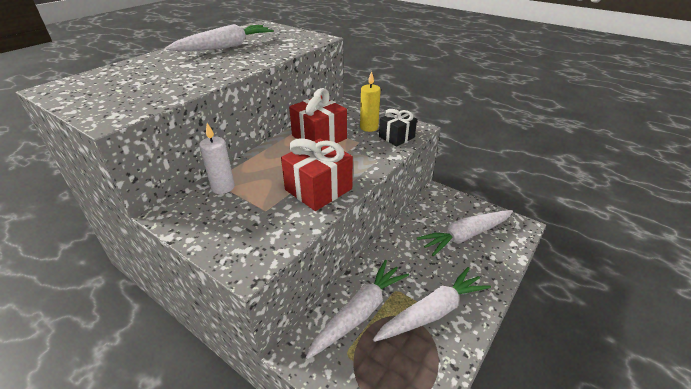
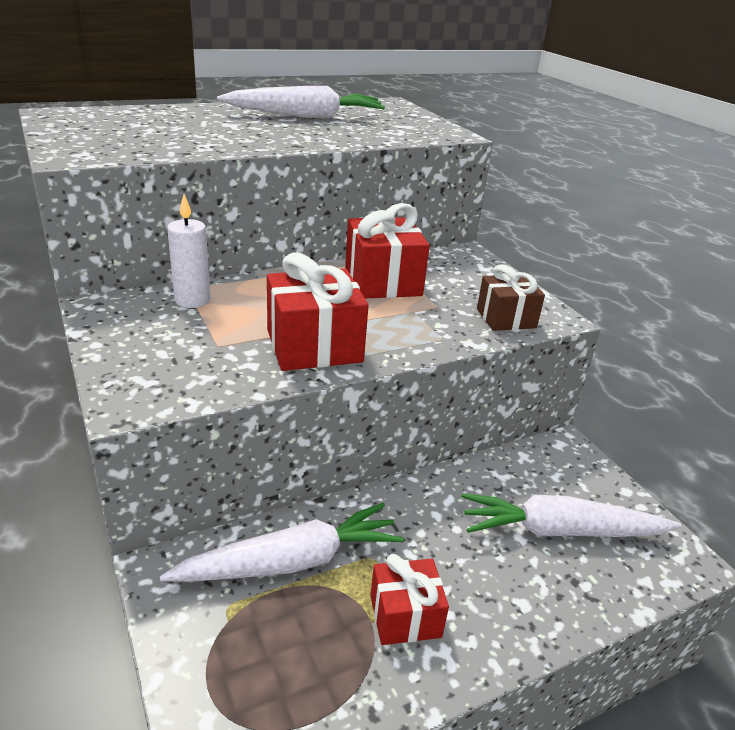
camera: 25 degrees right, 5 degrees down
(369, 127) = (473, 292): yellow candle -> none
(396, 137) = (506, 318): black gift -> brown gift
(432, 312) = (405, 616): white carrot -> red gift

